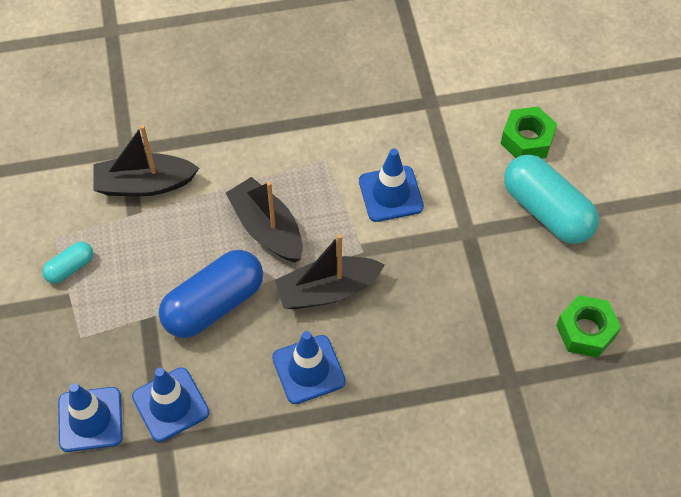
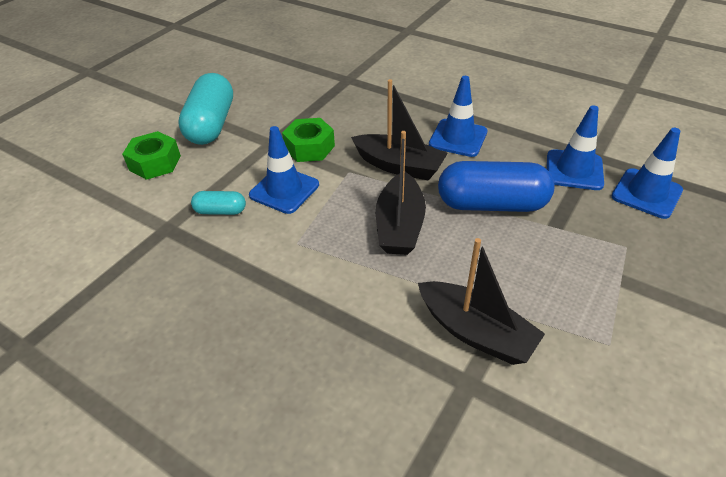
camera: 135 degrees left, 15 degrees down
(70, 268) = (607, 305): turquoise capsule -> turquoise capsule (220, 211)
(586, 331) = (281, 74): green nut -> green nut (309, 147)

